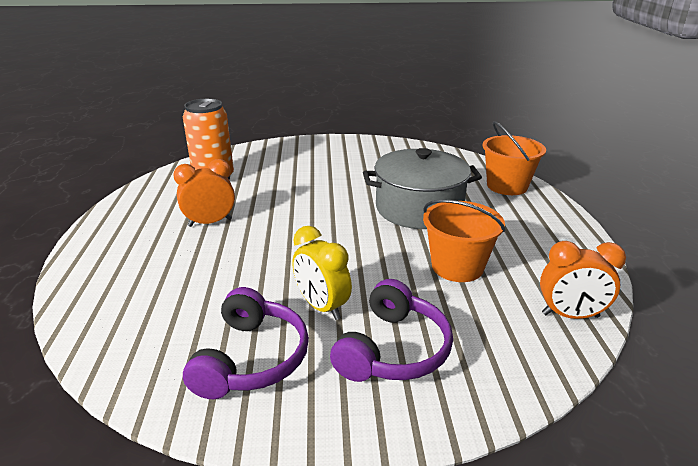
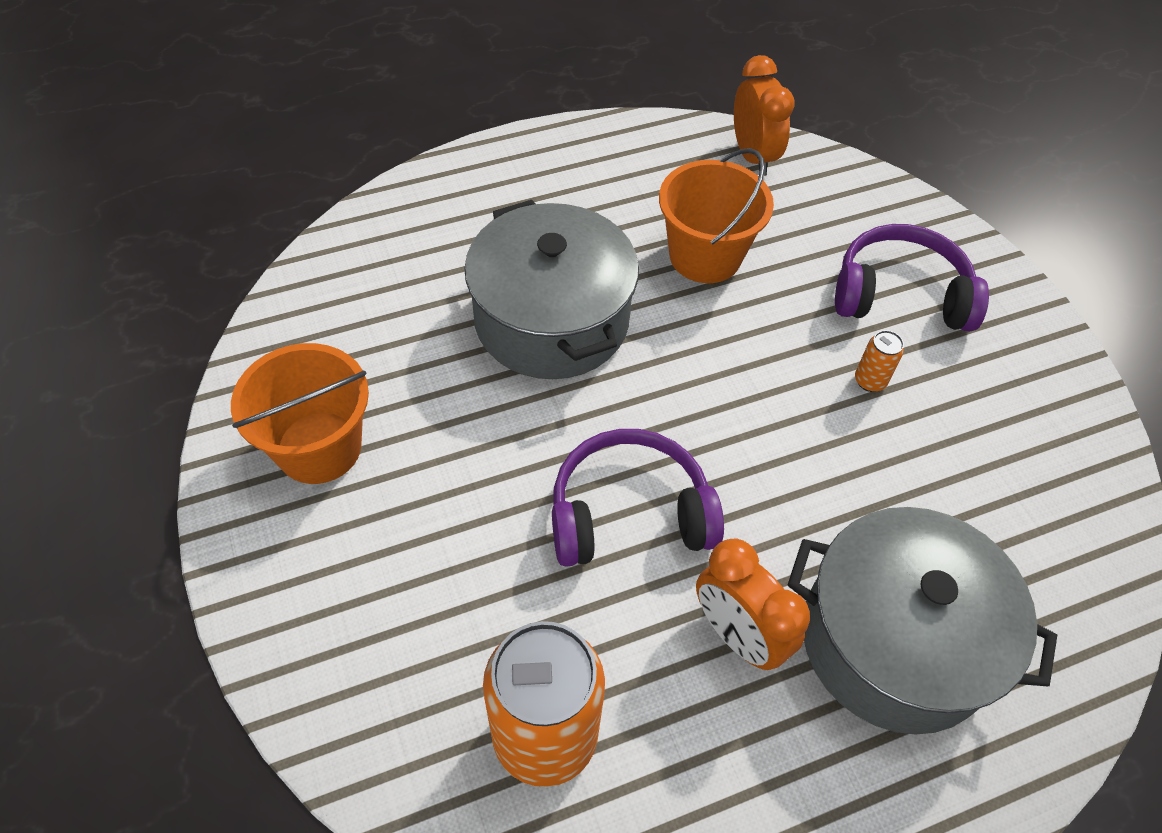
camera: 110 degrees left, 25 degrees up
(163, 263) = (895, 641): none -> grey pot
(251, 358) = (1000, 422): purple headphones -> purple headphones (629, 513)
(322, 307) = (870, 381): yellow clock -> orange can
(507, 186) = (424, 214): orange bucket -> orange bucket (319, 447)

